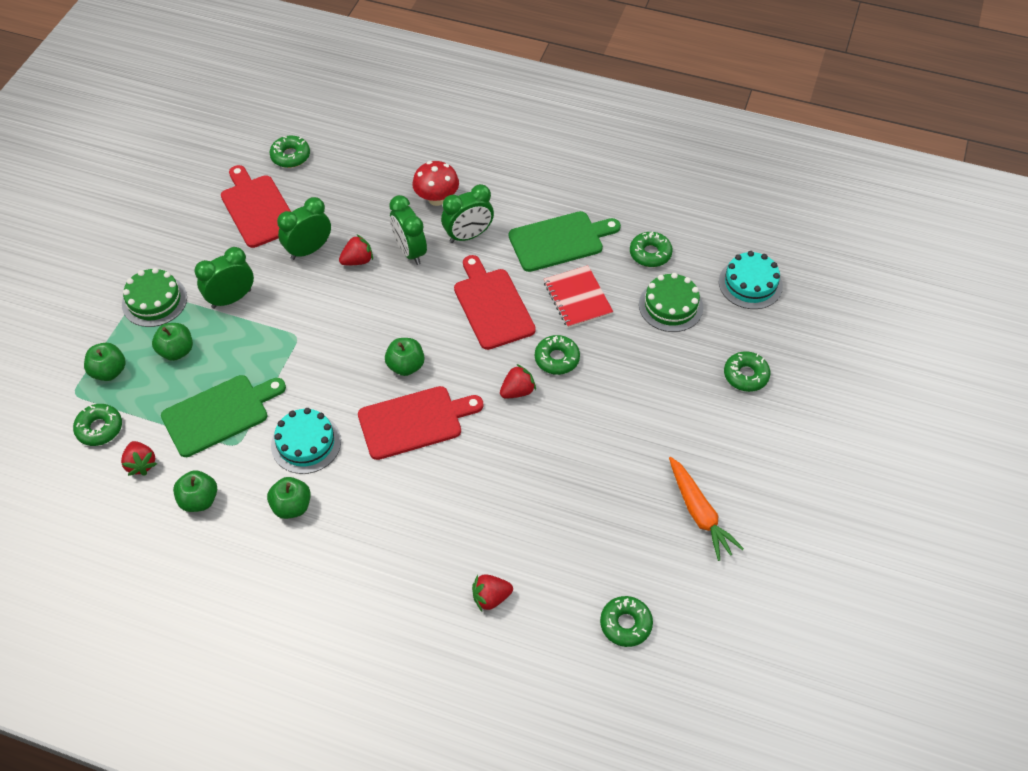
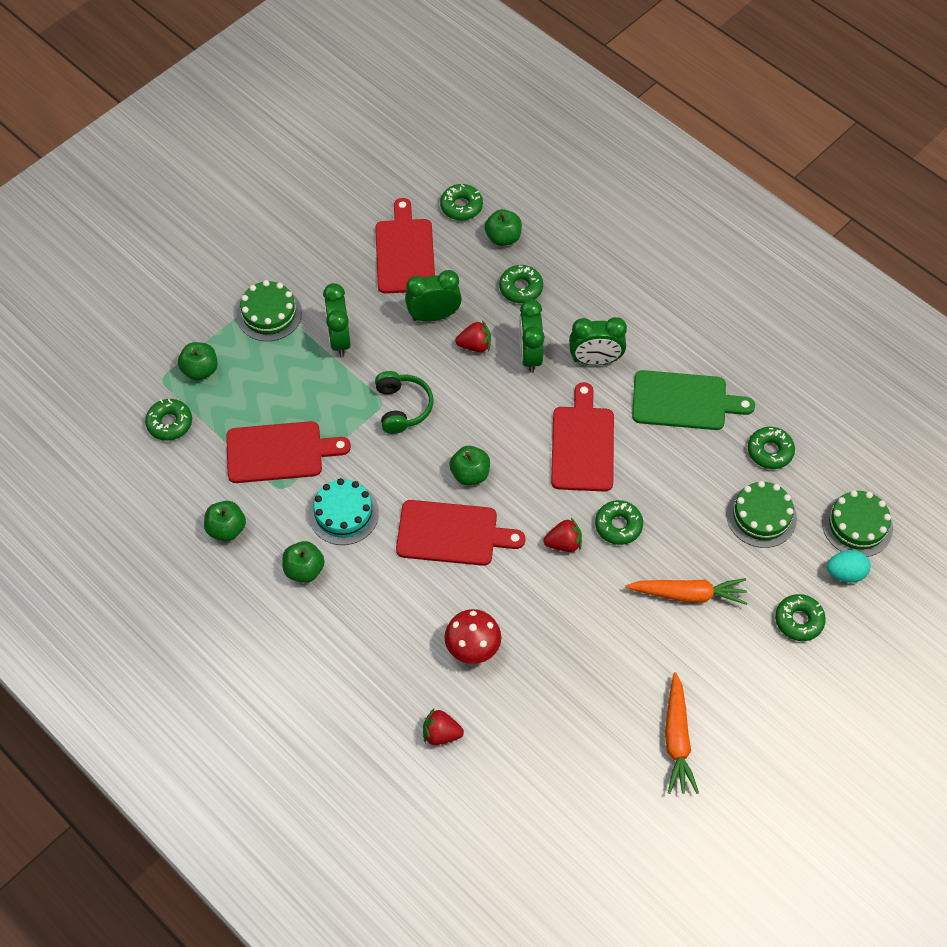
camera: 25 degrees right, 5 degrees up
(141, 464) = (191, 473): red strawberry -> none
(176, 351) = (268, 373): green apple -> green apple (503, 237)
(219, 414) = (279, 452): green cutting board -> red cutting board
(231, 299) = (339, 339): green clock -> green clock turned 90 degrees counterclockwise
(317, 334) = (402, 407): none -> green headphones
(437, 199) = (583, 307): red mushroom -> red mushroom (472, 647)
(577, 298) = (671, 470): red notebook -> none
(625, 624) = (551, 813): green donut -> green donut (521, 288)
(645, 391) = (688, 594): none -> orange carrot
(750, 284) = (857, 525): turquoise cake -> green cake
(762, 324) = (845, 573): none -> turquoise egg

